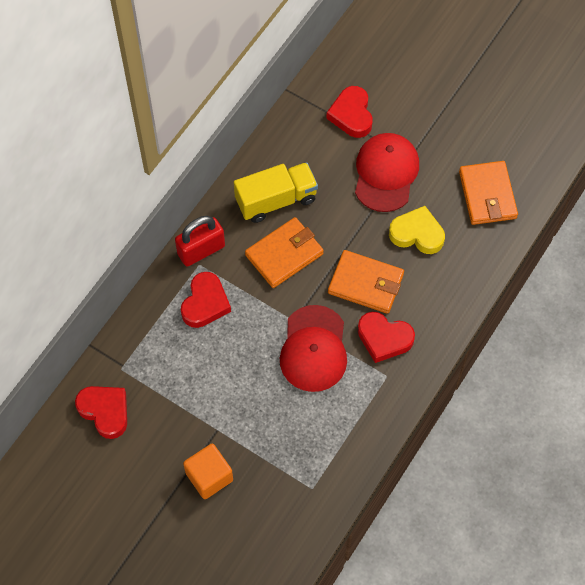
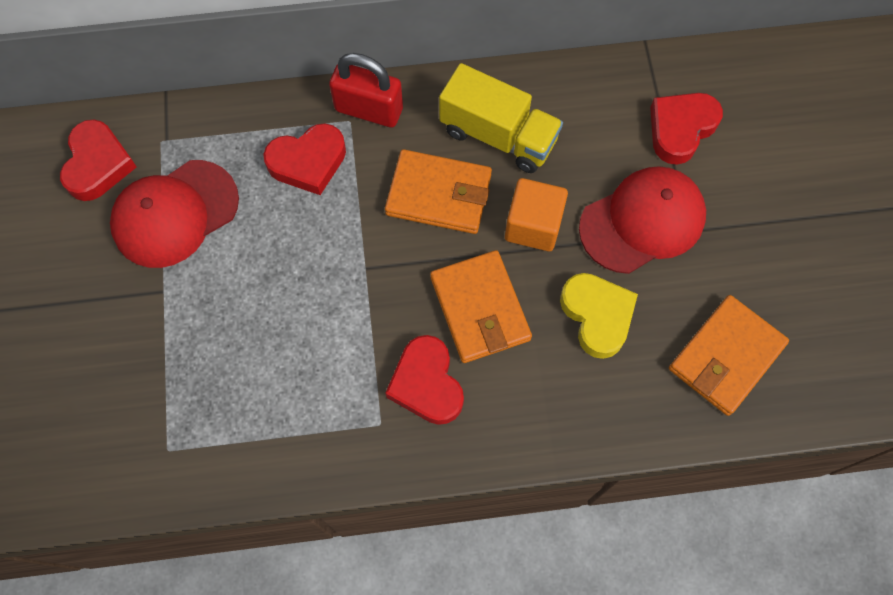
camera: 50 degrees right, 5 degrees up
(209, 476) = (99, 327): orange cube -> orange cube (533, 225)
(314, 349) = (347, 316): red cap -> red cap (175, 214)

